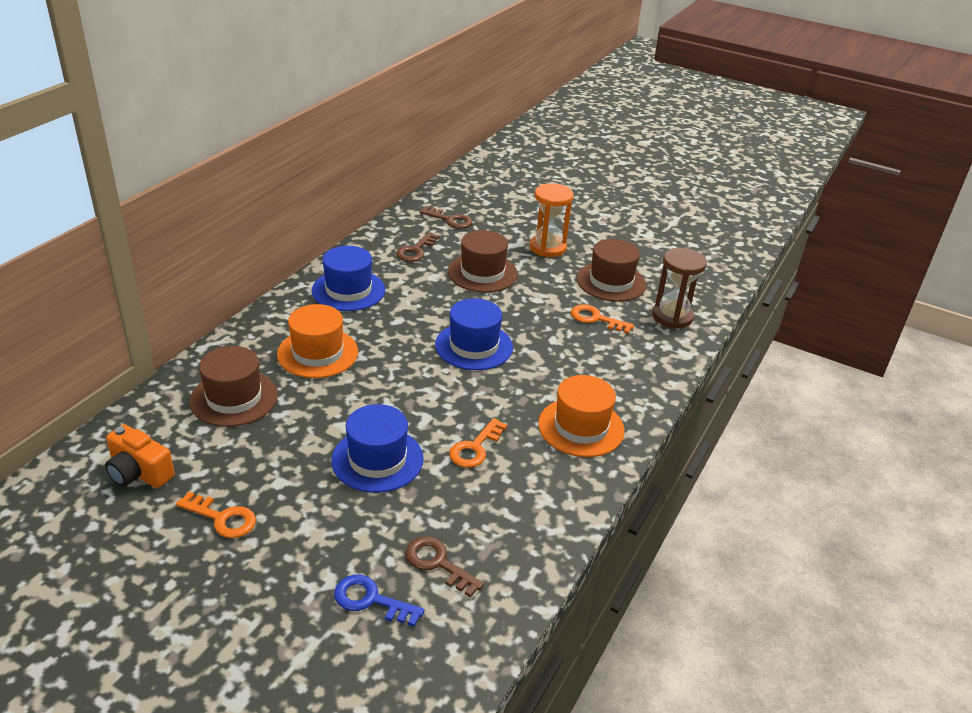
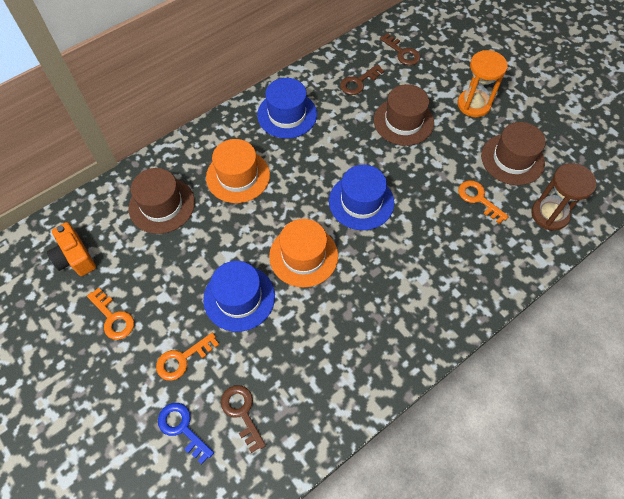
camera: 25 degrees right, 25 degrees up
(475, 448) = (317, 309): orange key -> orange key (183, 359)
(581, 427) = (410, 315): orange hat -> orange hat (303, 256)

